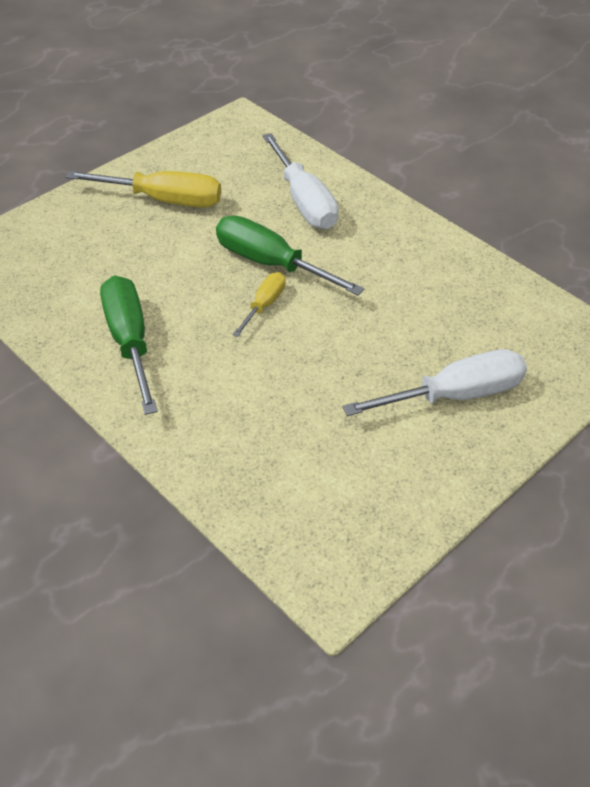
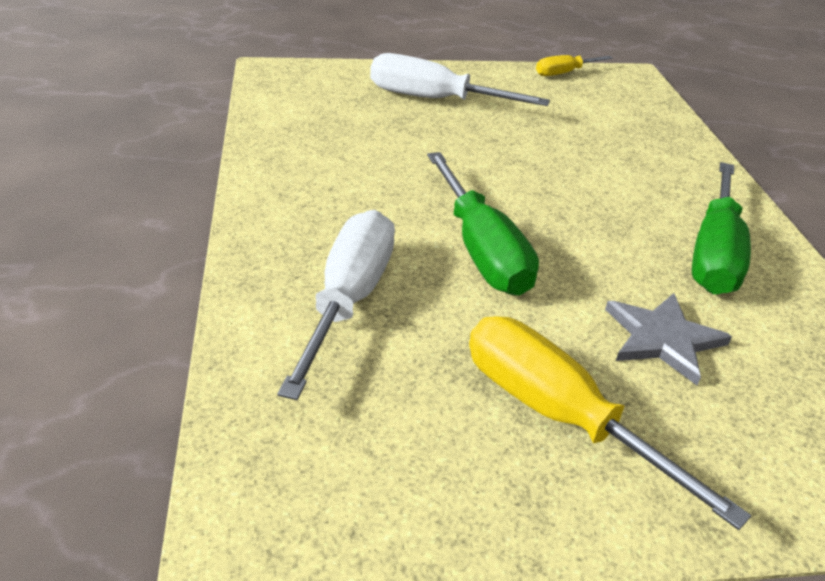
camera: 145 degrees left, 10 degrees down
(135, 261) = (663, 339): none -> grey star
(264, 305) = (531, 217): yellow screwdriver -> yellow screwdriver (564, 73)

